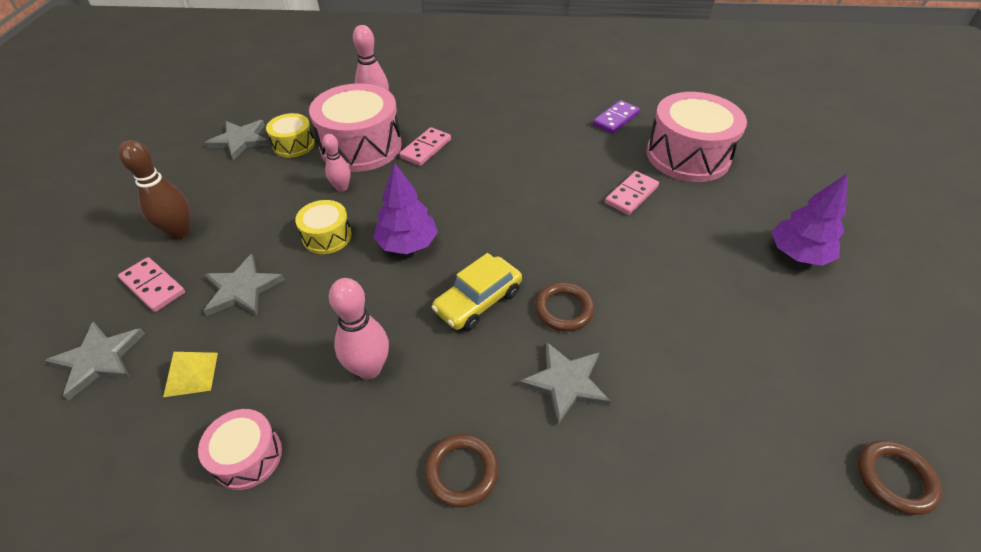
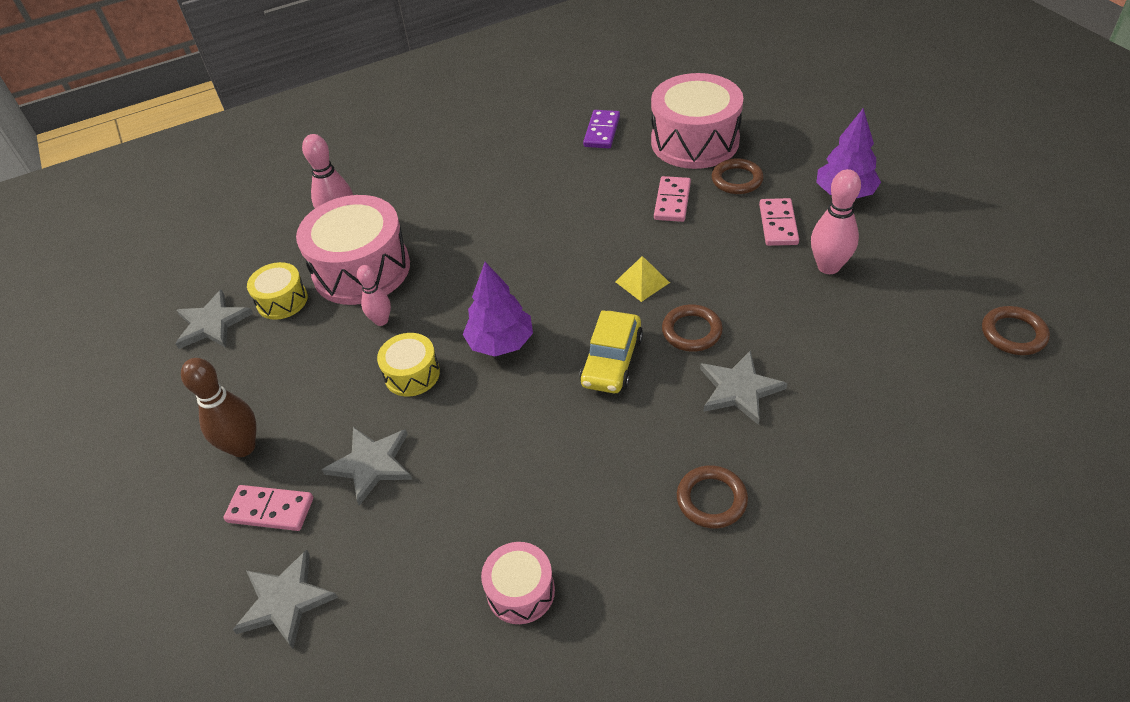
camera: 25 degrees left, 0 degrees up
(191, 374) = (397, 560): yellow pyramid -> yellow pyramid (642, 282)
(369, 368) = (564, 466): pink bowling pin -> pink bowling pin (828, 266)
(426, 149) = (435, 242): pink domino -> pink domino (778, 224)
(702, 201) = (737, 180): none -> brown ring

